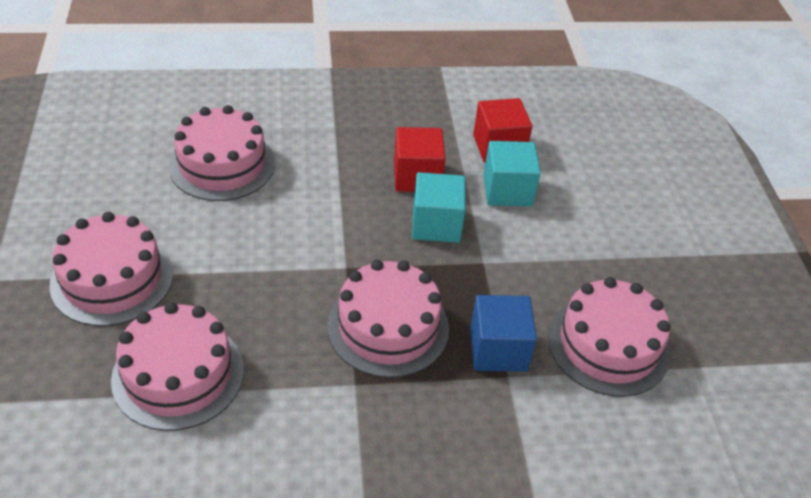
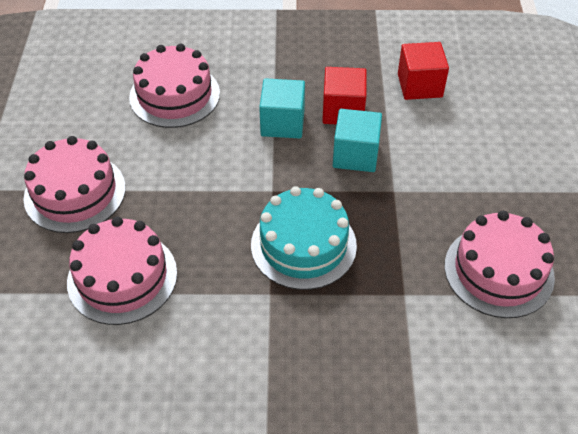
camera: 10 degrees right, 5 degrees up
(388, 327) = (303, 245): pink cake -> turquoise cake
(498, 349) = (398, 270): blue cube -> none
(507, 190) = (423, 126): turquoise cube -> turquoise cube (282, 123)

